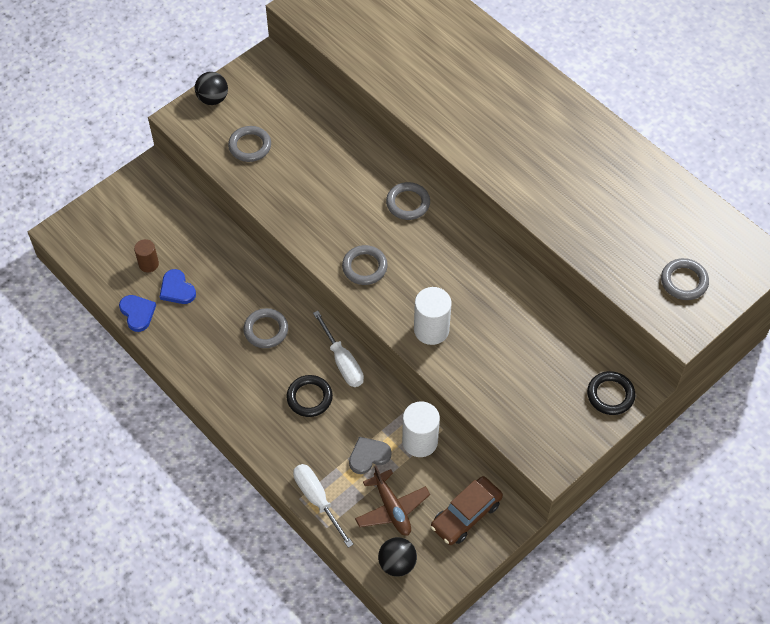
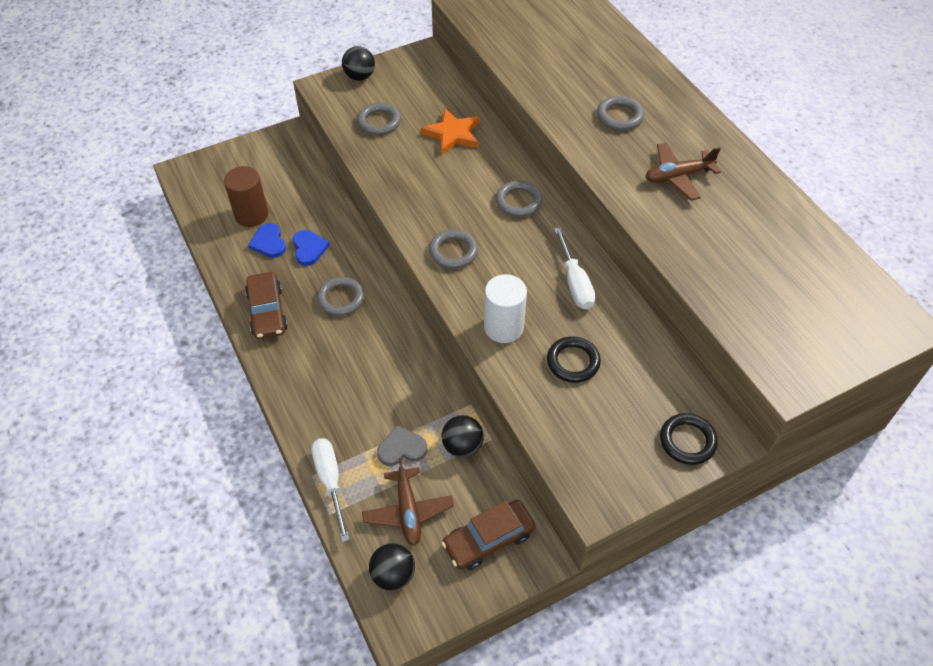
camera: 15 degrees right, 5 degrees down
(137, 313) = (222, 256): blue heart -> blue heart (309, 249)
(148, 264) = (251, 215): brown cylinder -> brown cylinder, size x1.65
(202, 359) = (267, 312): none -> brown car
(309, 397) = (360, 374): black ring -> black ring (573, 362)
(325, 144) = (453, 134): none -> orange star
(342, 361) = (407, 346): white screwdriver -> white screwdriver (575, 283)
(420, 441) = (462, 446): white cylinder -> black ball
(549, 157) = (678, 176): none -> brown plane
(684, 281) = (803, 330): grey ring -> grey ring (619, 116)

